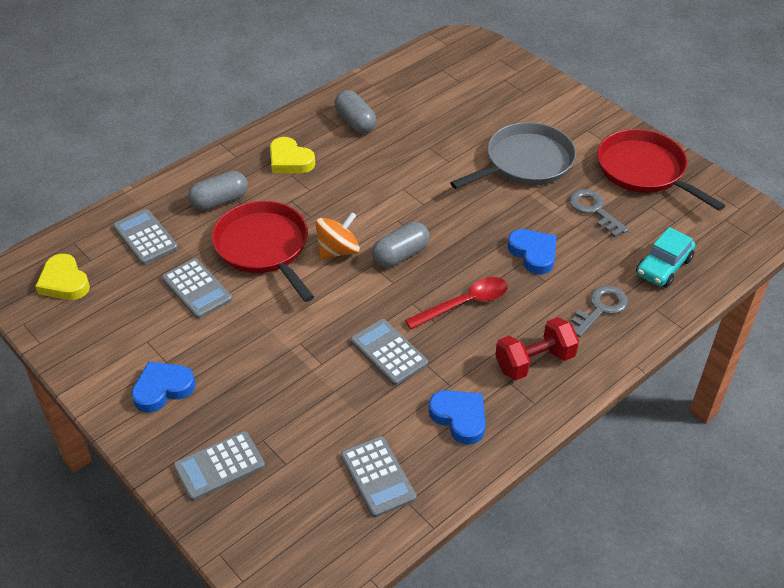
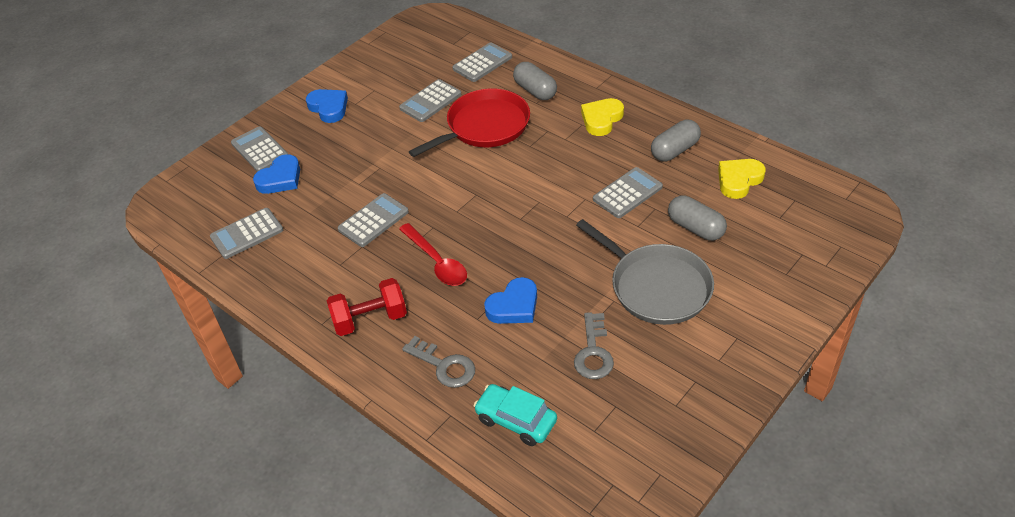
camera: 85 degrees right, 0 degrees up
(64, 282) = (428, 38): yellow heart -> yellow heart (738, 180)
(338, 250) = (490, 170): orange spinning top -> none
(400, 255) = (492, 210): grey capsule -> grey capsule (695, 228)
(404, 160) = (627, 193): none -> grey calculator
(459, 418) = (304, 275): blue heart -> blue heart (280, 179)
(534, 362) = (370, 319): red dumbbell -> red dumbbell turned 75 degrees counterclockwise
(594, 210) = (593, 352): grey key -> grey key turned 135 degrees clockwise
(644, 170) = (679, 398): red pan -> none

